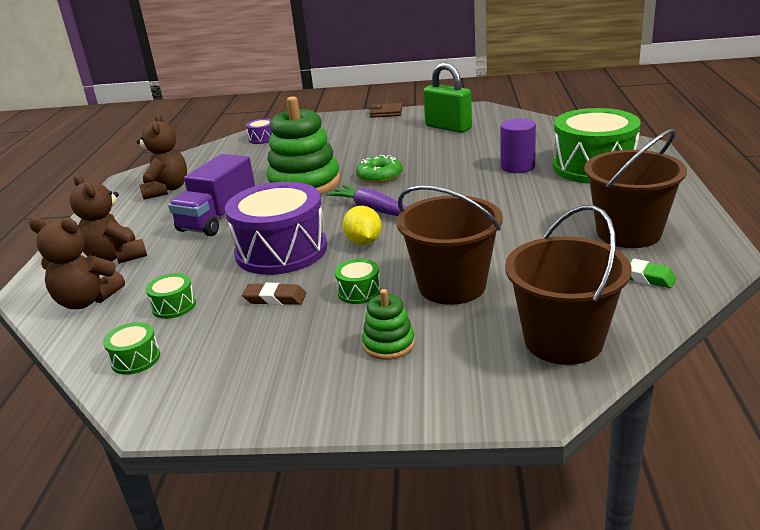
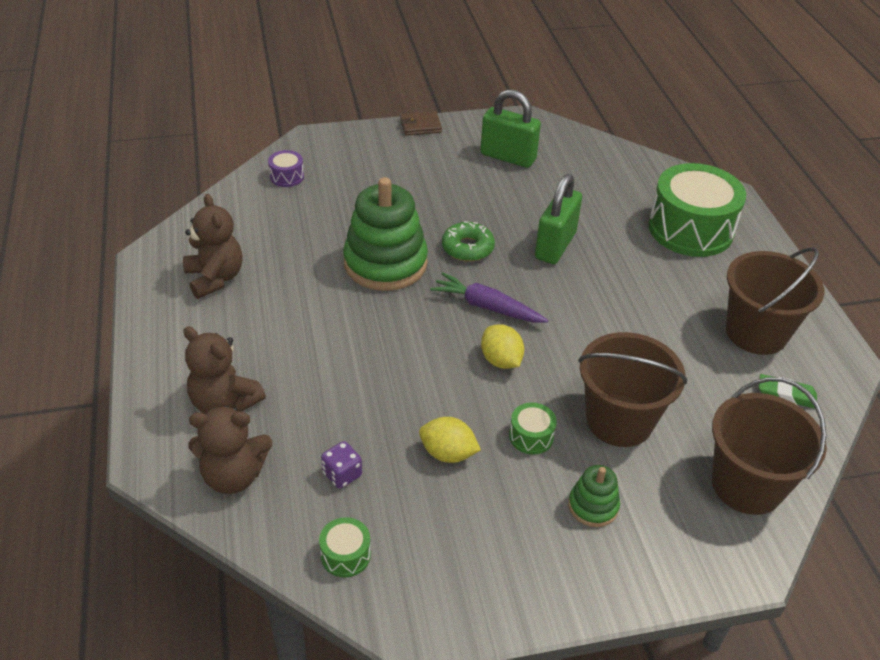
camera: 20 degrees left, 15 degrees up
(174, 306) = (342, 474): green drum -> purple dice
(218, 218) = (312, 328): purple truck -> none
(275, 298) = (448, 453): brown eraser -> yellow lemon
(281, 250) = (416, 379): purple drum -> none
(458, 176) = (555, 246): none -> green padlock
(517, 167) = (612, 229): purple cylinder -> none

